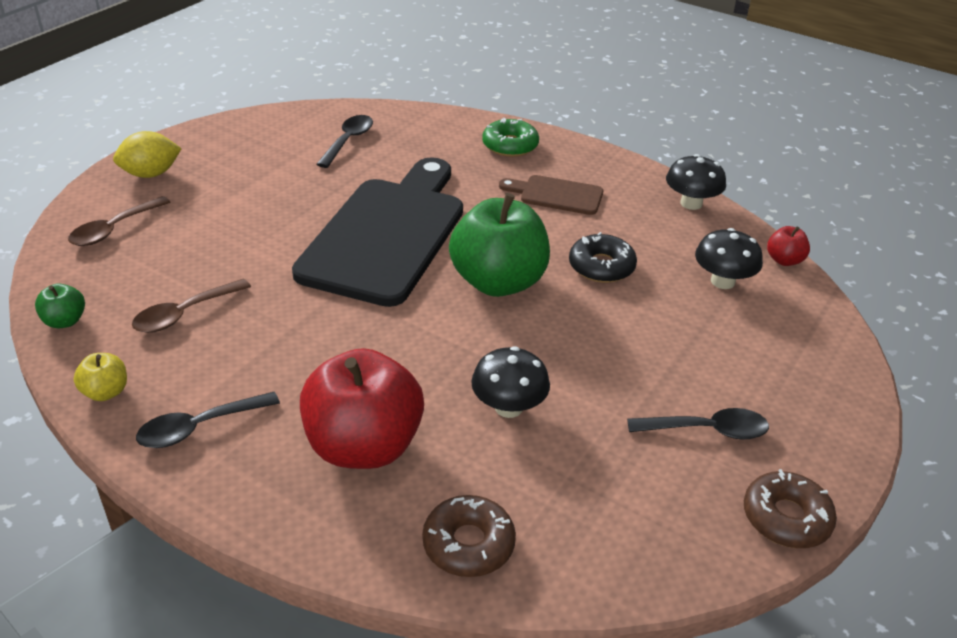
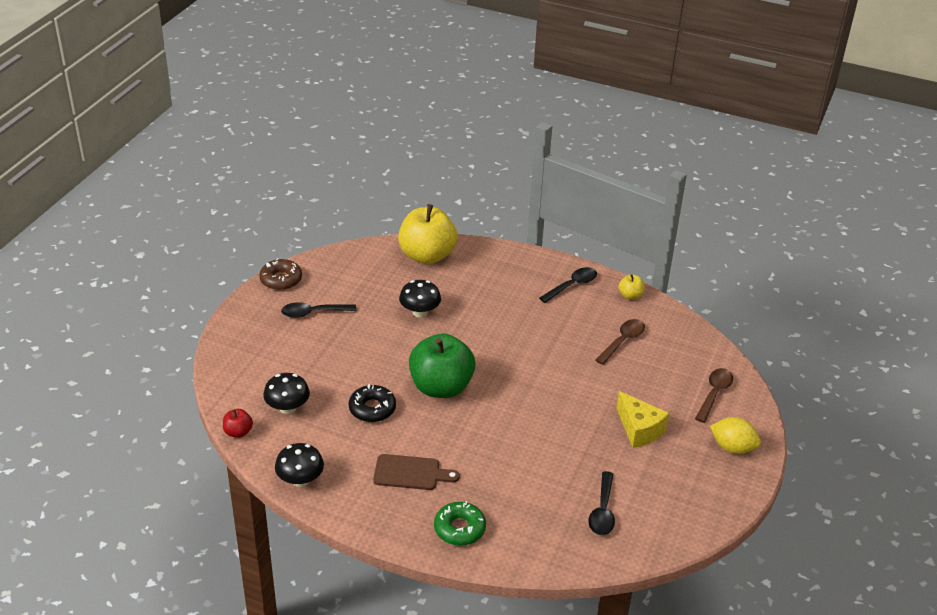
camera: 170 degrees right, 0 degrees up
(65, 321) = (685, 328): green apple -> none
(151, 174) = (732, 447): yellow lemon -> yellow lemon turned 60 degrees clockwise
(251, 203) = (639, 429): none -> yellow cheese
(364, 446) = (488, 286): red apple -> none
(387, 234) = (528, 415): black cutting board -> none
(468, 544) = (427, 255): brown donut -> yellow apple

